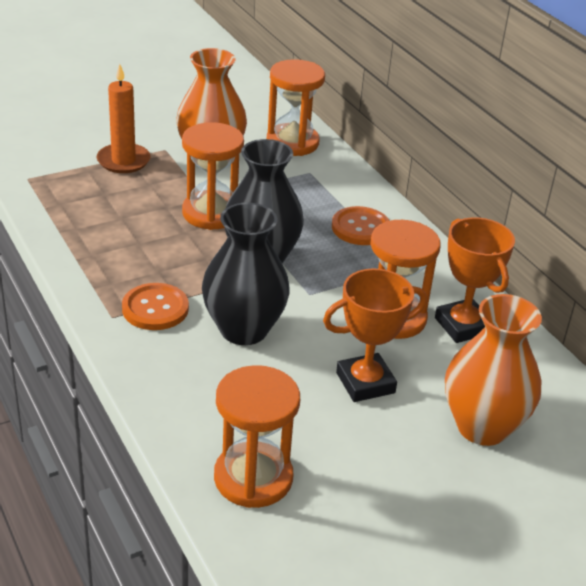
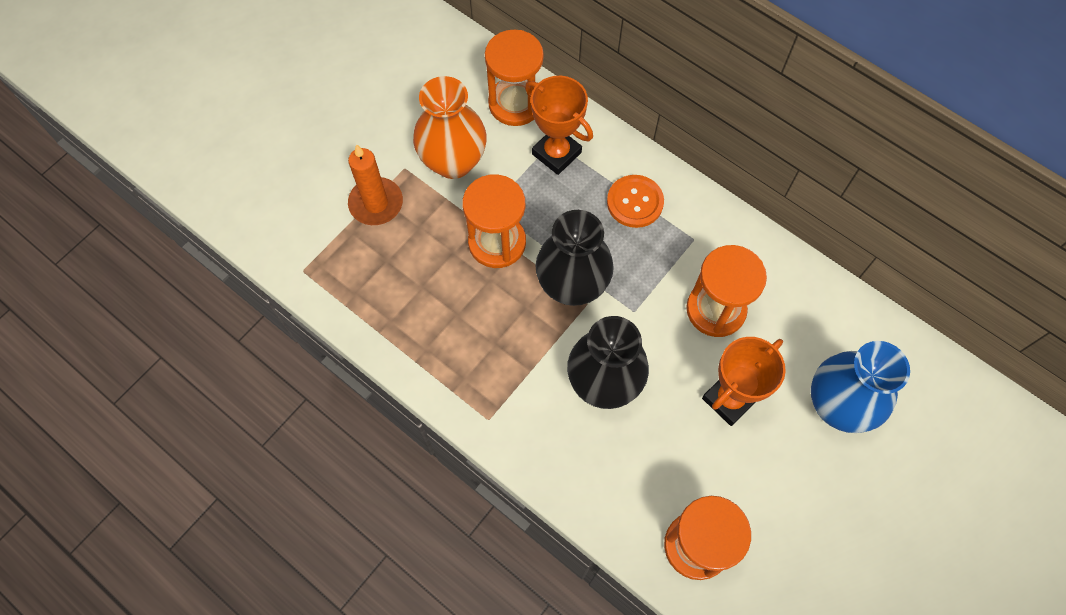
camera: 20 degrees left, 30 degrees up
(155, 308) = (518, 392): orange button -> none
(463, 326) = (774, 292): orange trophy -> orange trophy (556, 153)
(482, 427) = (837, 405): orange vase -> blue vase

